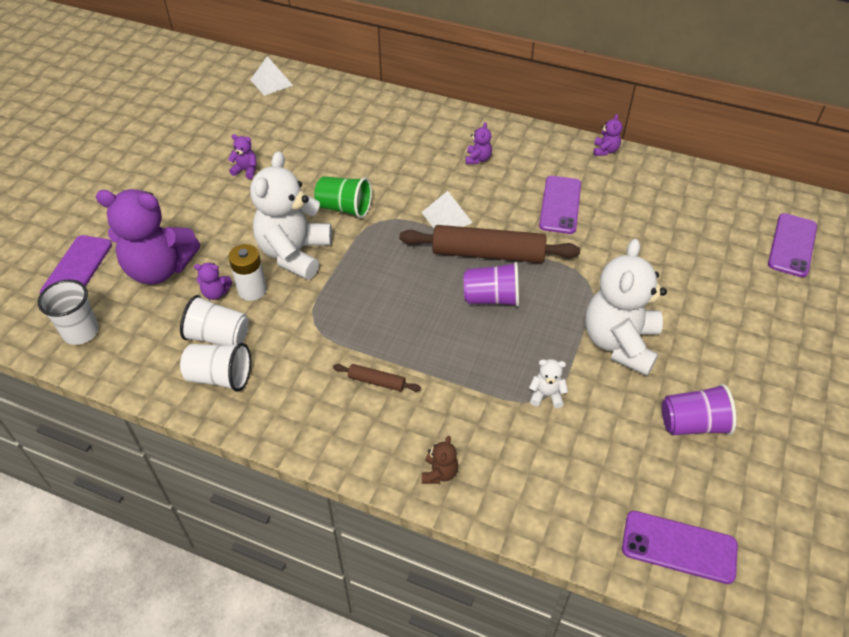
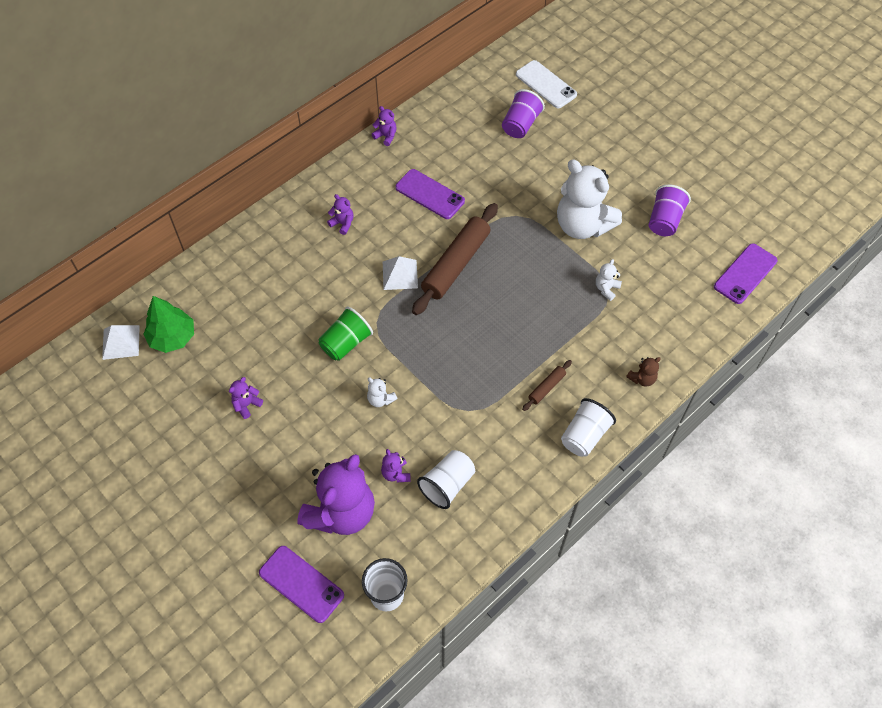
camera: 65 degrees left, 10 degrees up
(216, 293) = (396, 473): purple teddy bear -> purple teddy bear turned 135 degrees clockwise
(220, 377) = (491, 495): white cup -> white cup (584, 435)
(252, 290) = (407, 444): white battery -> none
(291, 106) = (172, 337): none -> green tree
(294, 253) = (380, 399): white teddy bear -> white teddy bear, size x0.41
(439, 473) = (642, 378): brown teddy bear -> brown teddy bear turned 105 degrees clockwise
(491, 298) = (502, 282): purple cup -> purple cup (520, 125)
(792, 245) = (546, 84): purple phone -> white phone

